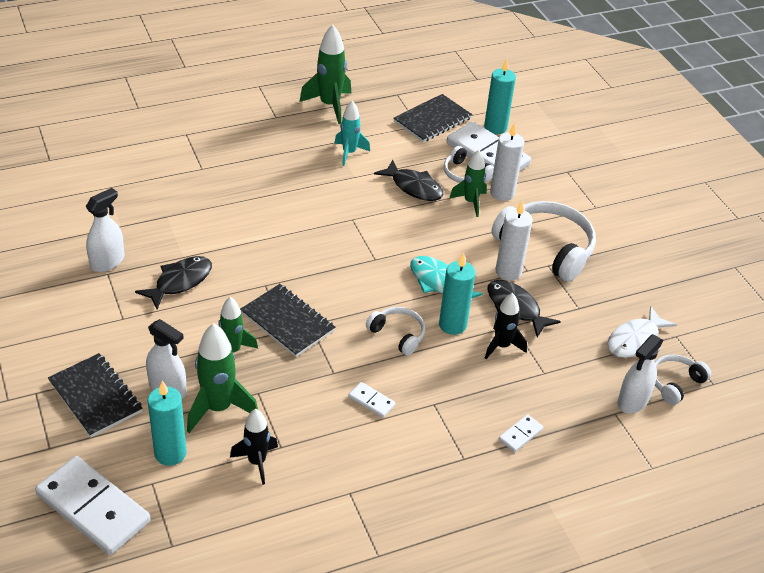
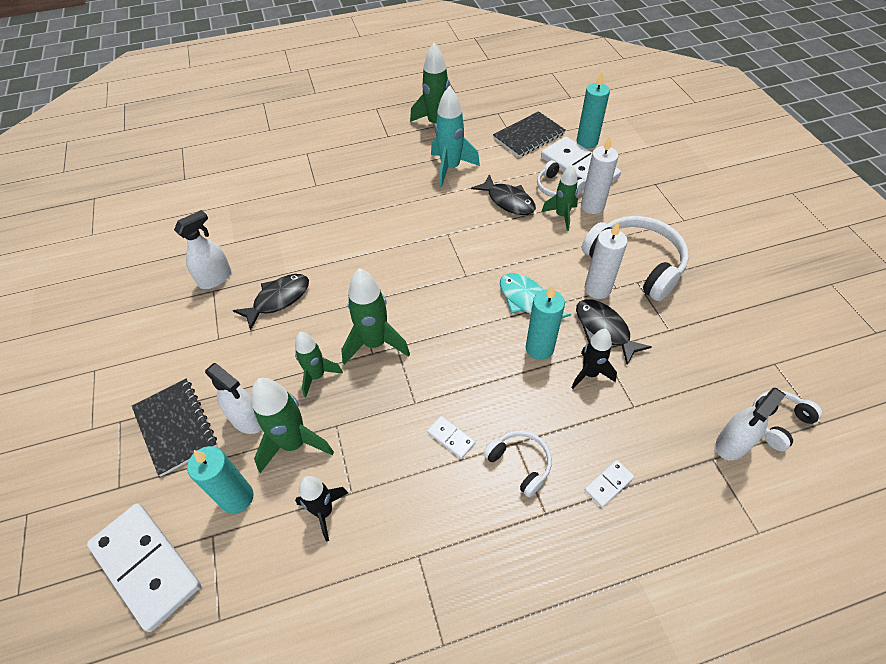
camera: 10 degrees right, 10 degrees up
(287, 322) = (375, 343): black notebook -> green rocket
(349, 153) = (450, 168): turquoise rocket -> turquoise rocket, size x1.53
(398, 335) = (483, 359): white headphones -> white headphones (519, 463)
(635, 340) = (731, 369): white fish -> none

